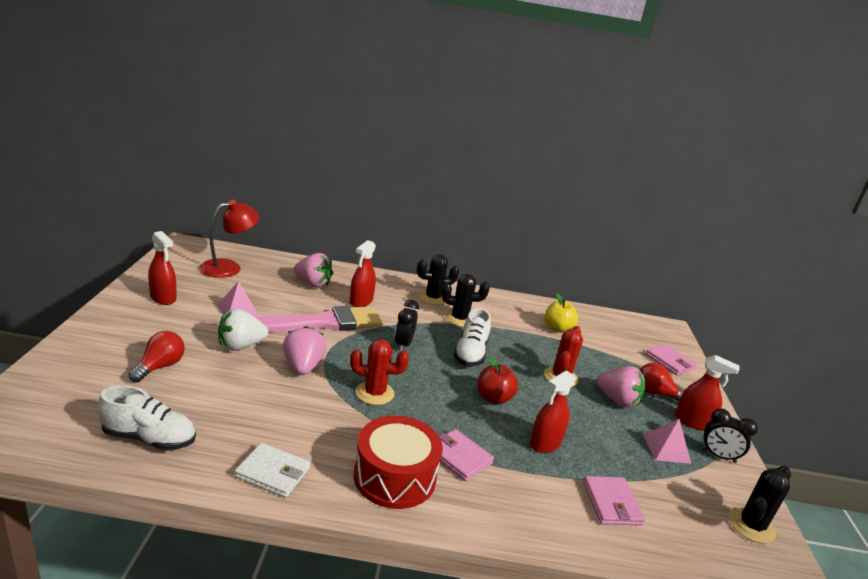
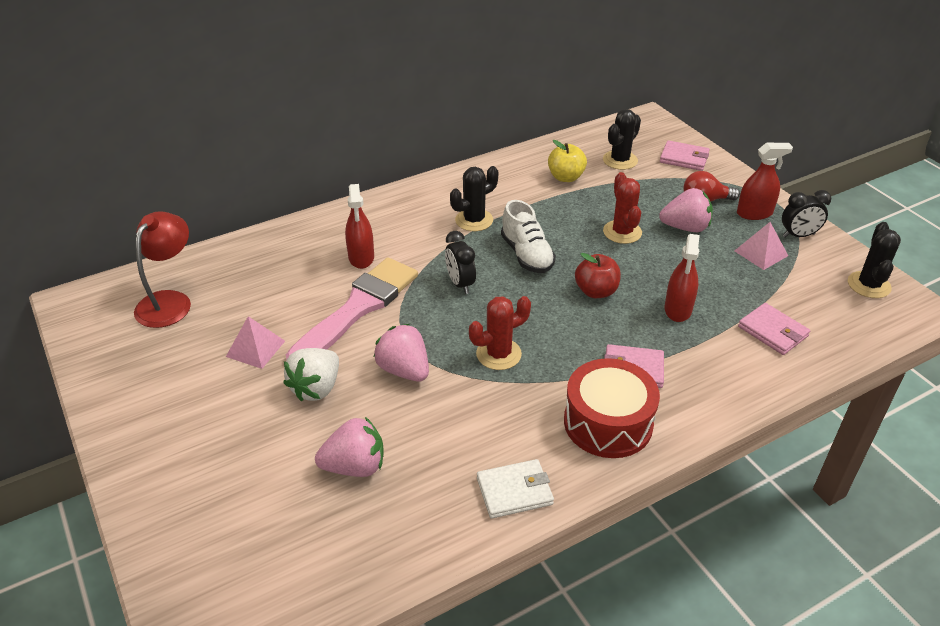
camera: 30 degrees left, 15 degrees up
(149, 438) = (370, 541): white shoe -> none
(160, 367) = (272, 465): red light bulb -> none
(163, 298) = (155, 387): red spray bottle -> none
(313, 283) = (287, 266): pink strawberry -> pink strawberry (355, 466)
(433, 298) = (422, 209): black cactus -> black cactus (620, 160)

